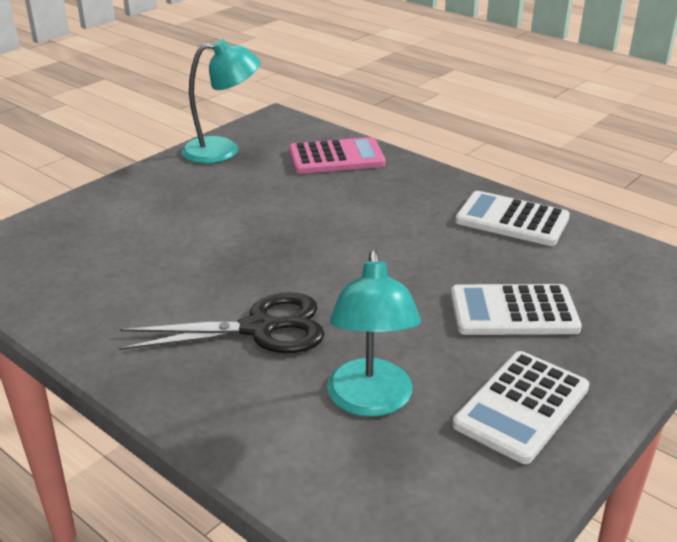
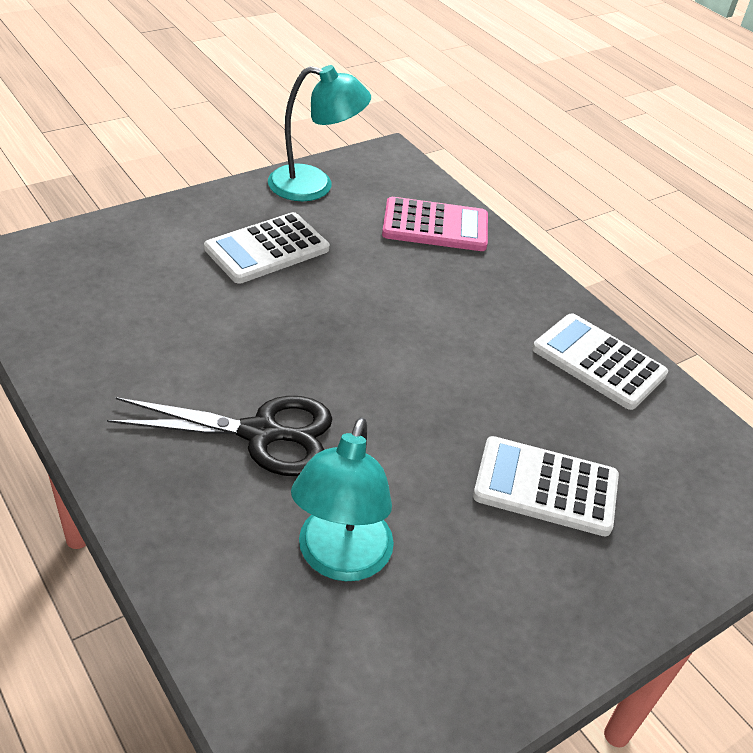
camera: 10 degrees right, 10 degrees up
(522, 407) = (500, 614): white calculator -> white calculator (267, 249)

